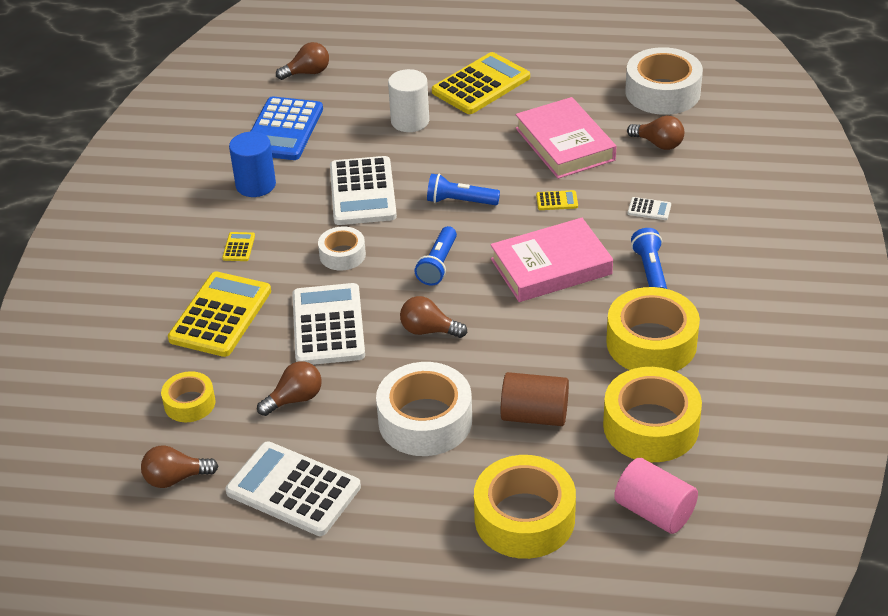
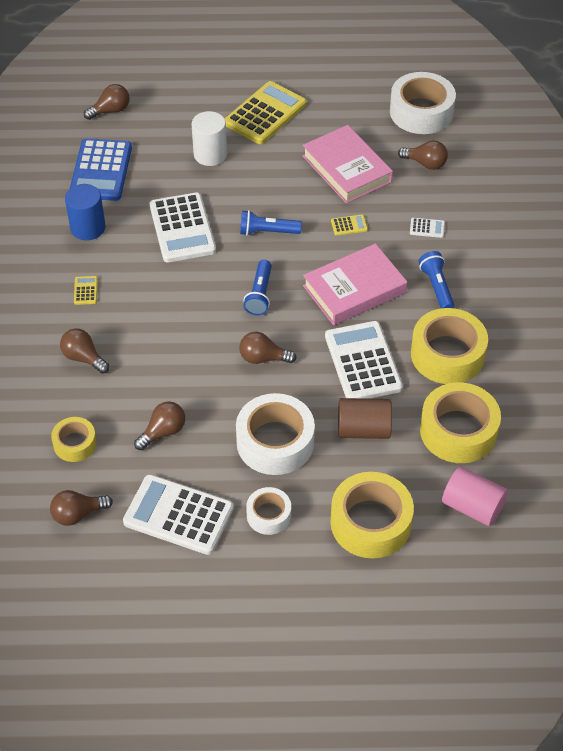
camera: 10 degrees left, 10 degrees up
(220, 315) = (83, 358): yellow calculator -> brown light bulb
(328, 325) = (177, 360): white calculator -> white calculator (363, 362)
(342, 255) = (177, 291): white tape -> white tape (269, 515)

